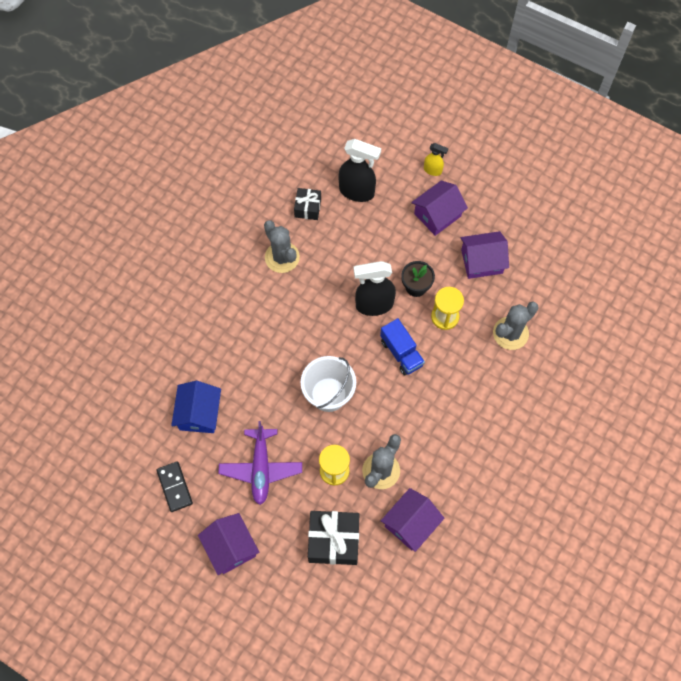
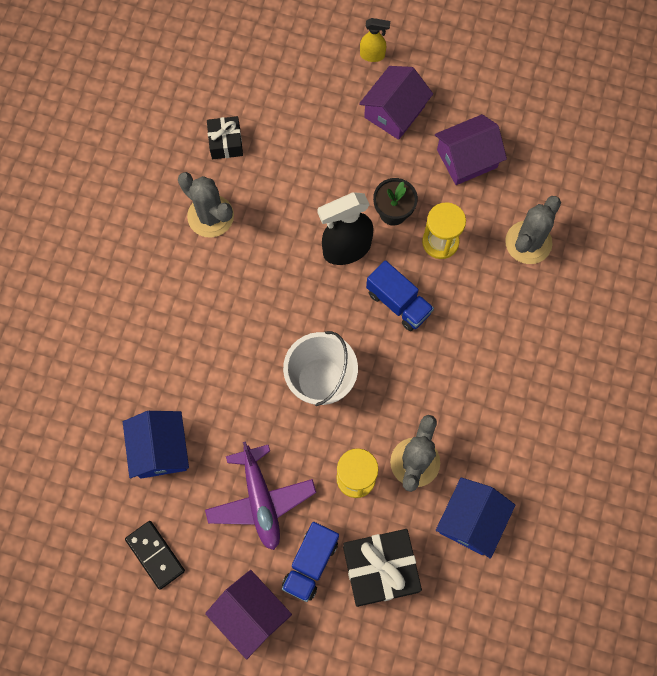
camera: 15 degrees left, 5 degrees up
(284, 523) = (310, 563): none -> blue truck
(357, 192) = (283, 106): black spray bottle -> none
(411, 523) = (471, 520): purple house -> blue house

